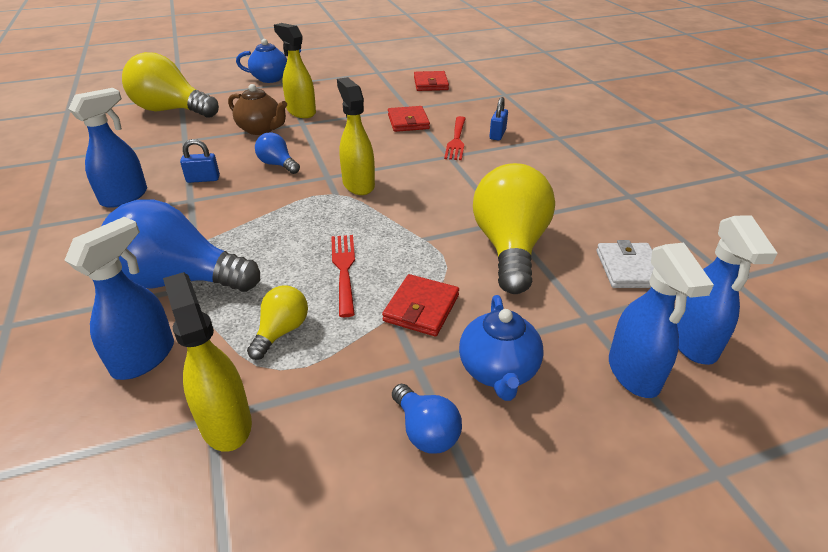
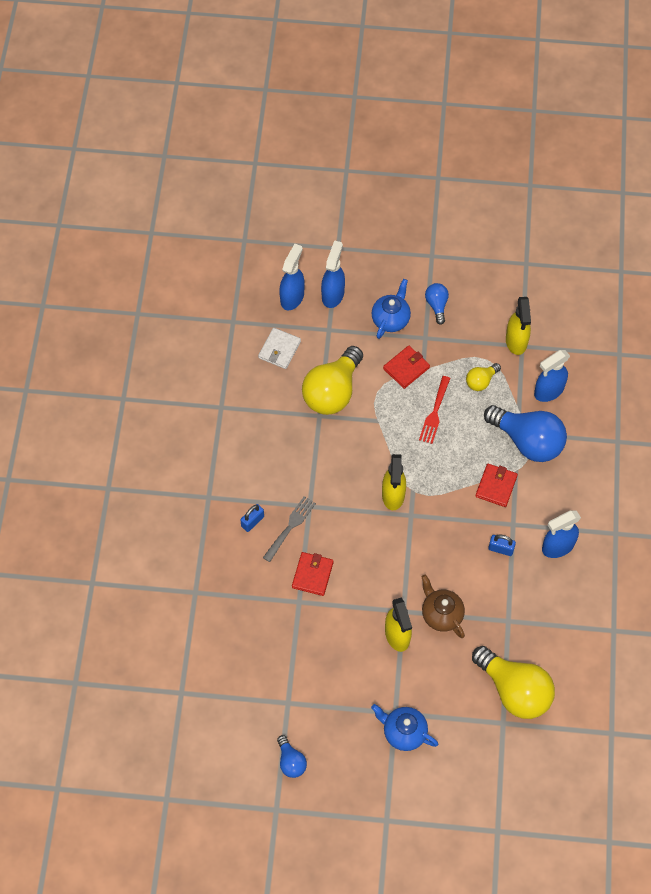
camera: 155 degrees left, 25 degrees up
(277, 165) = (442, 547): blue light bulb -> blue light bulb (291, 761)
(430, 84) = (250, 647): red wallet -> red wallet (496, 486)
(456, 140) = (290, 527): red fork -> grey fork

